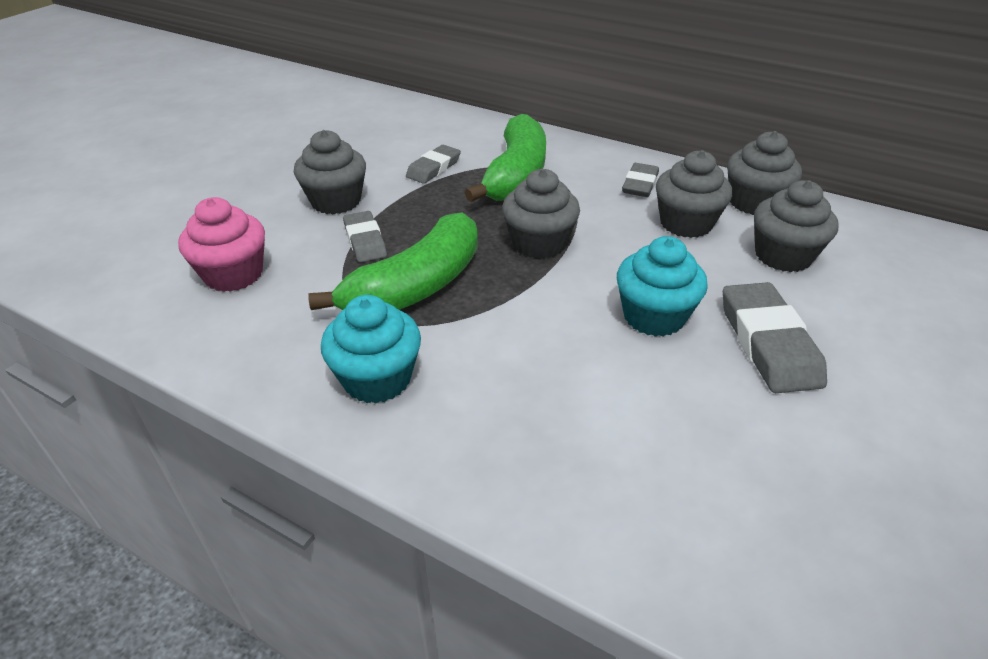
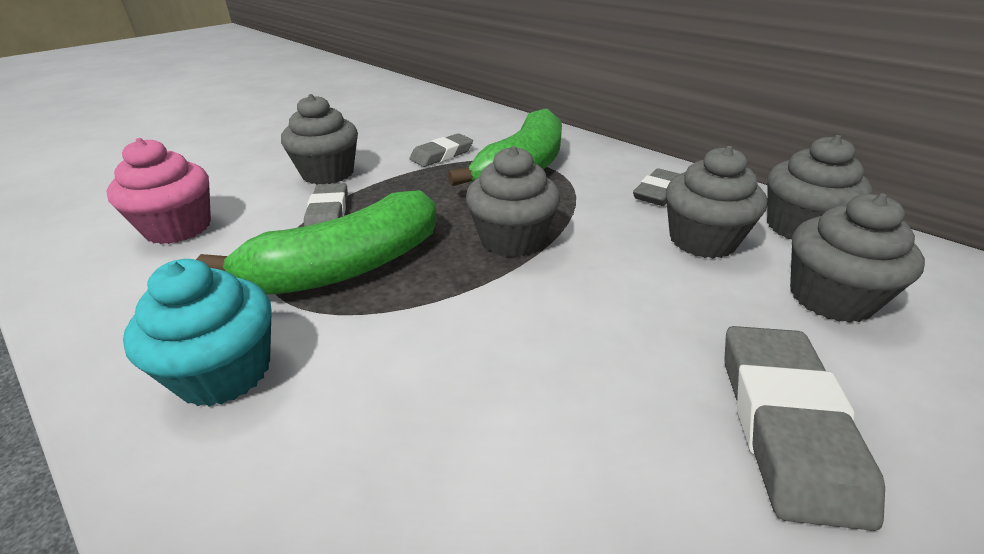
camera: 15 degrees right, 5 degrees down
(653, 316) = (620, 352): turquoise cupcake -> none

